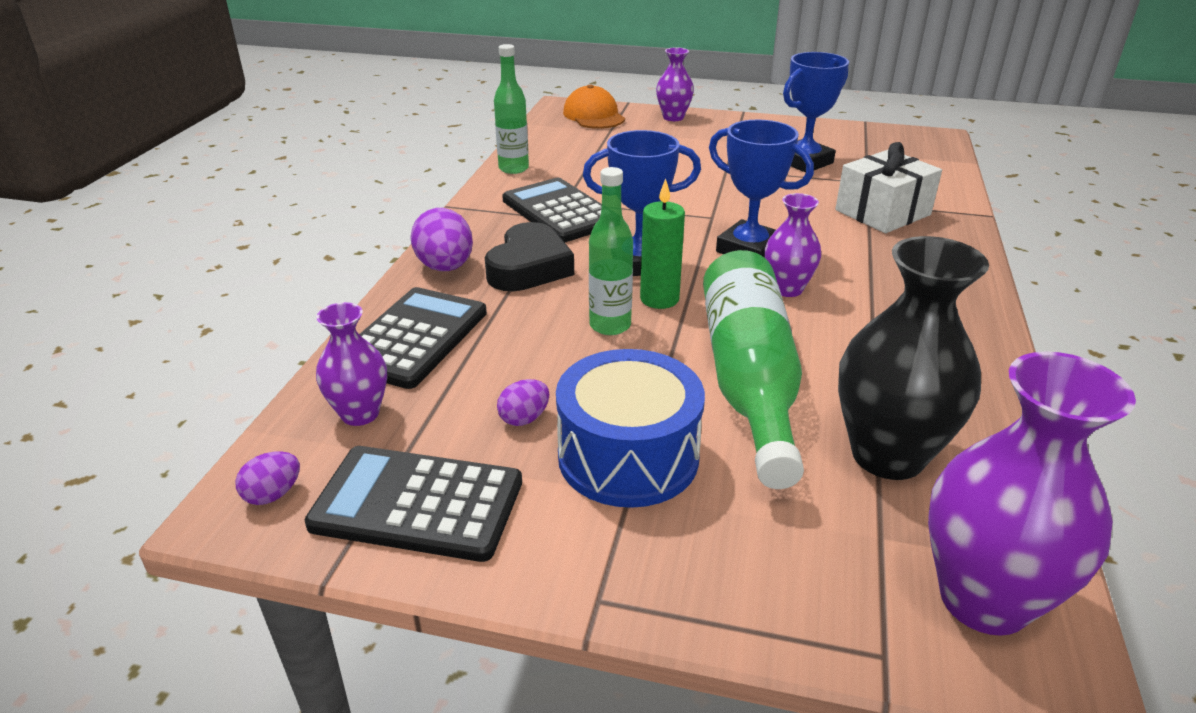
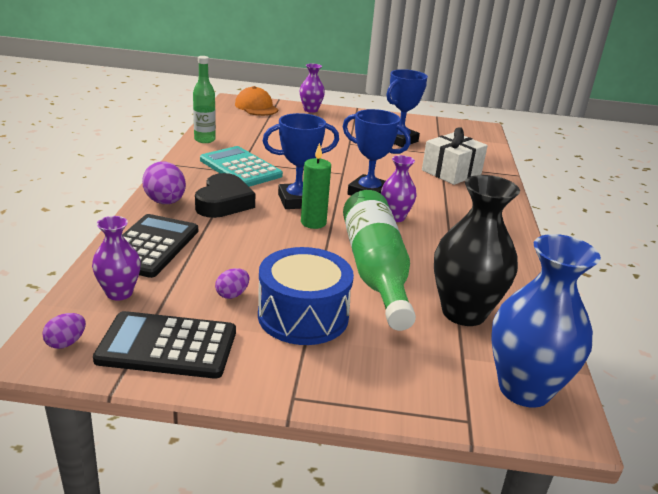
camera: 10 degrees left, 5 degrees down
(560, 211) = (240, 168): black calculator -> turquoise calculator
(610, 325) = (282, 239): green bottle -> none
(984, 600) = (524, 389): purple vase -> blue vase

